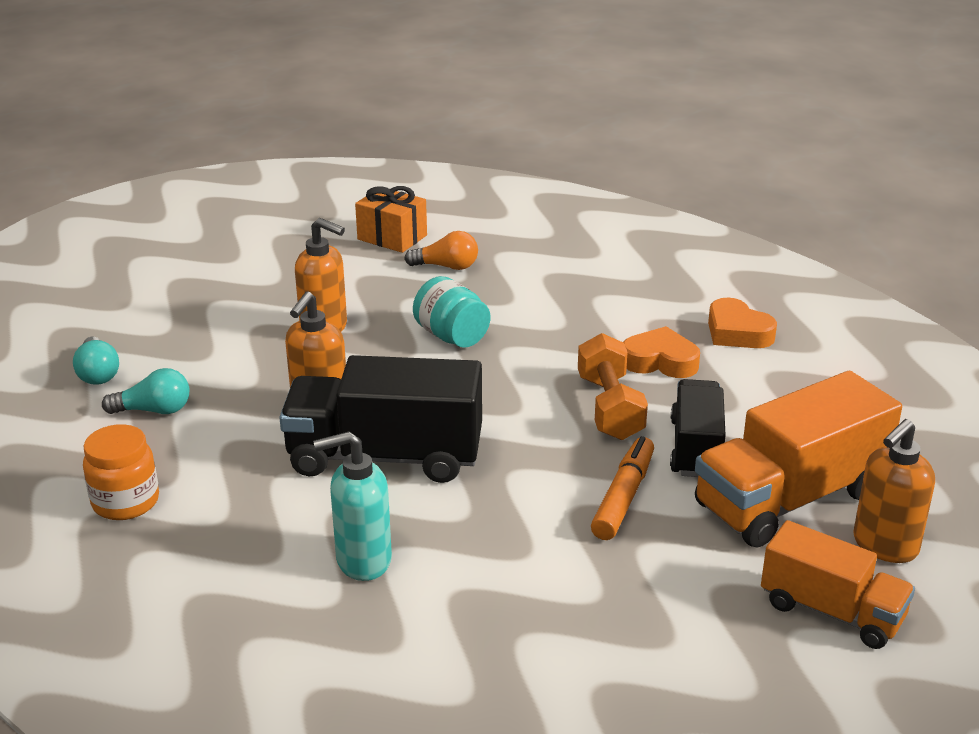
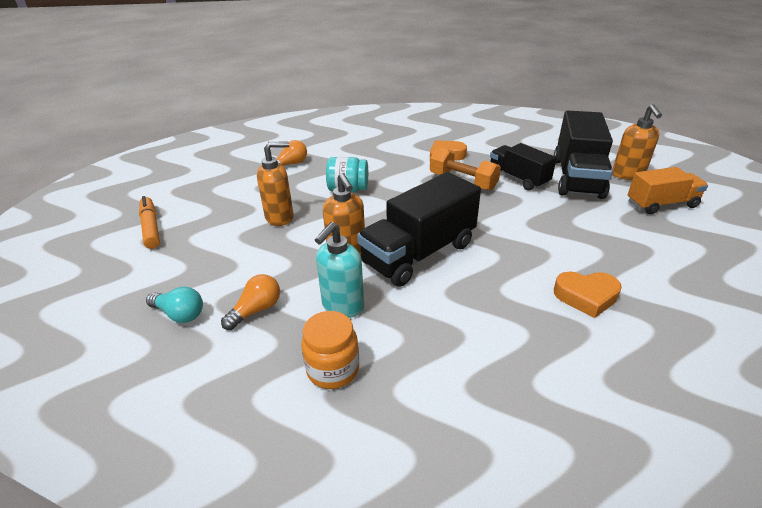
camera: 45 degrees left, 5 degrees up
(154, 410) = (256, 310): turquoise light bulb -> orange light bulb
(362, 561) = (501, 304): turquoise soap dispenser -> turquoise soap dispenser (342, 306)
(392, 237) = (240, 164): orange gift -> none
(623, 497) = (533, 209): orange marker -> orange marker (151, 227)
(737, 332) = (450, 134): orange heart -> orange heart (586, 297)
(789, 499) = (577, 177): orange truck -> black truck

